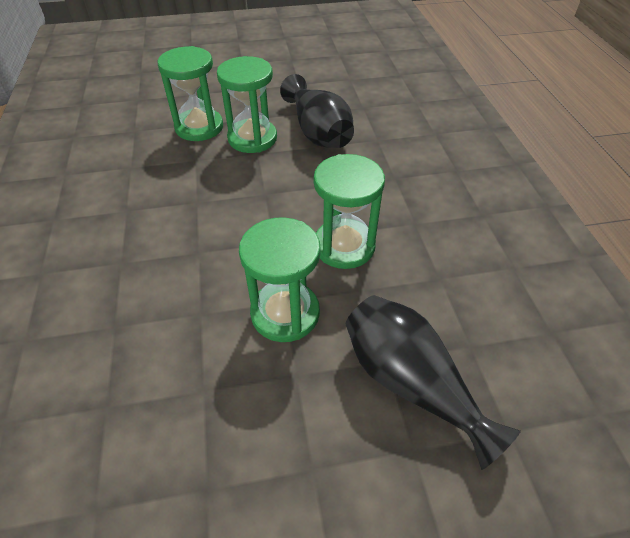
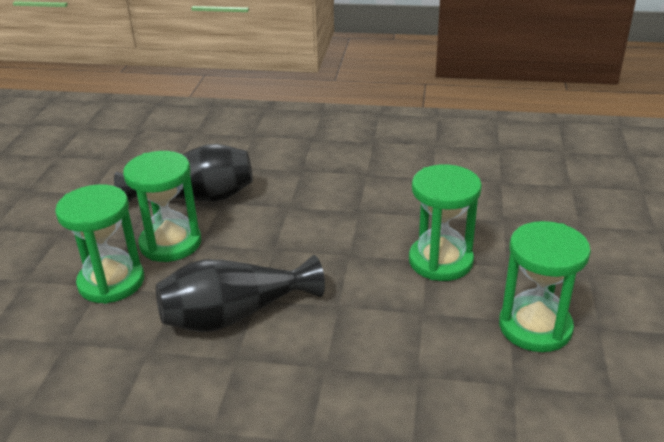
camera: 70 degrees left, 15 degrees down
(344, 246) = (375, 215): green hourglass -> green hourglass (535, 327)
(411, 383) = (526, 213): black vase -> black vase (234, 315)

